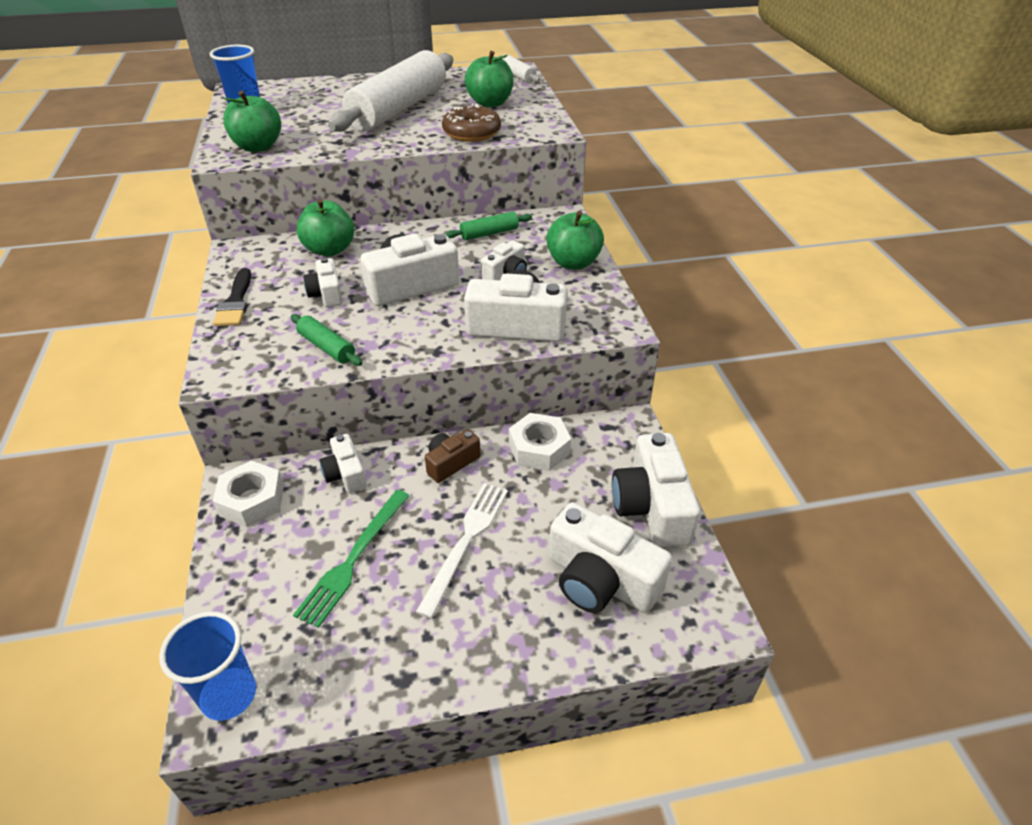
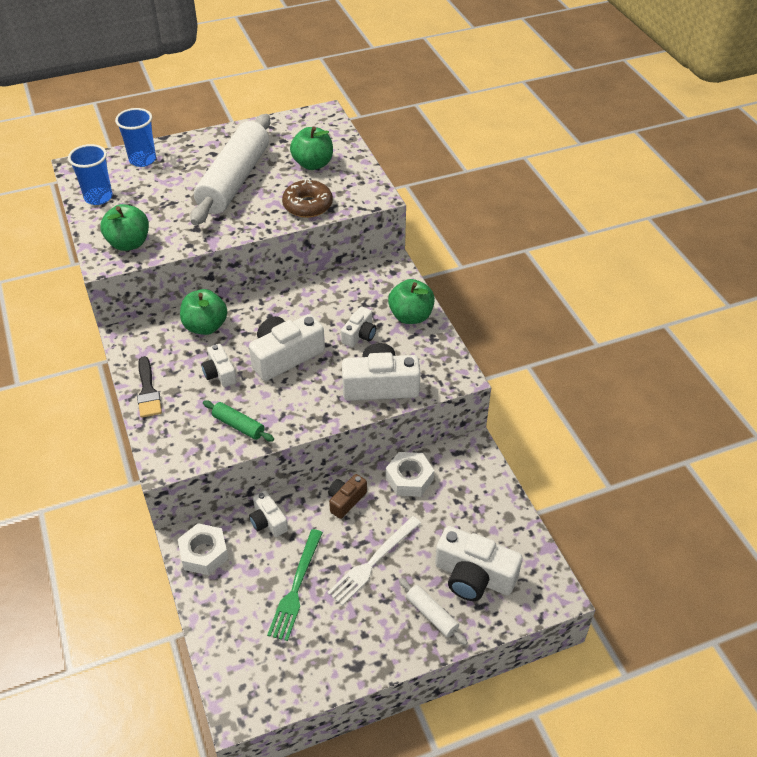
camera: 10 degrees left, 5 degrees up
(229, 695) = (243, 695): blue cup -> blue cup (142, 160)
(465, 542) = (373, 562): white fork -> white fork turned 150 degrees counterclockwise
(489, 233) = (335, 292): green rolling pin -> none
(517, 76) = (327, 123): white rolling pin -> white rolling pin (431, 615)
(651, 506) = (500, 515): white camera -> none

